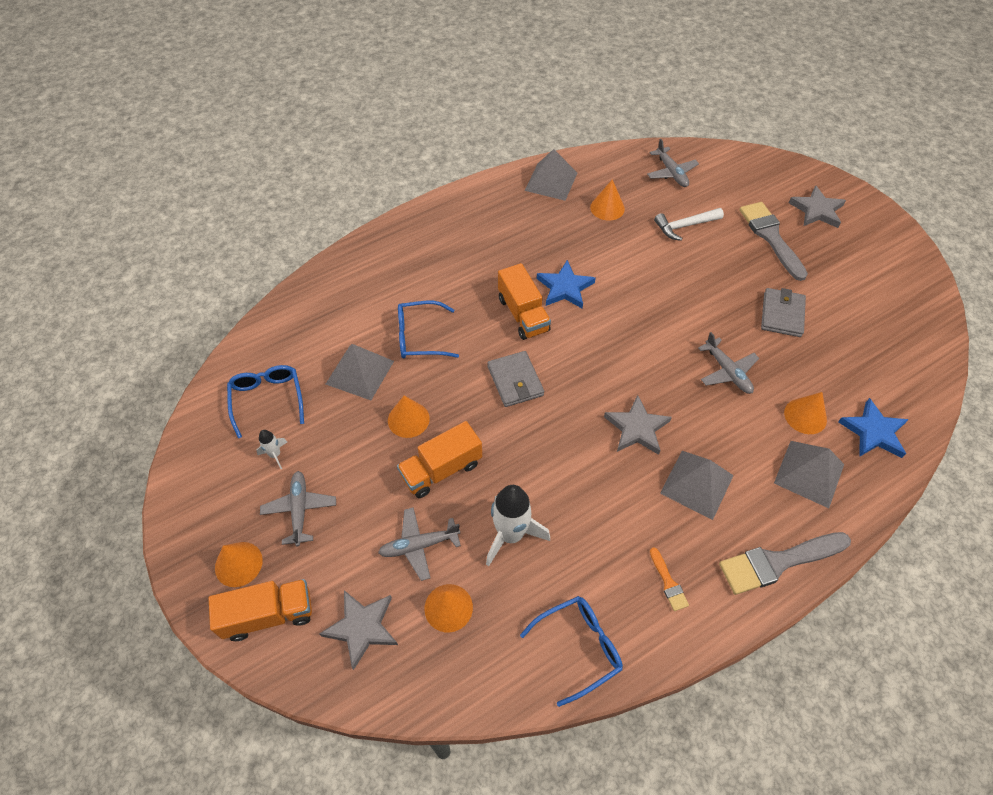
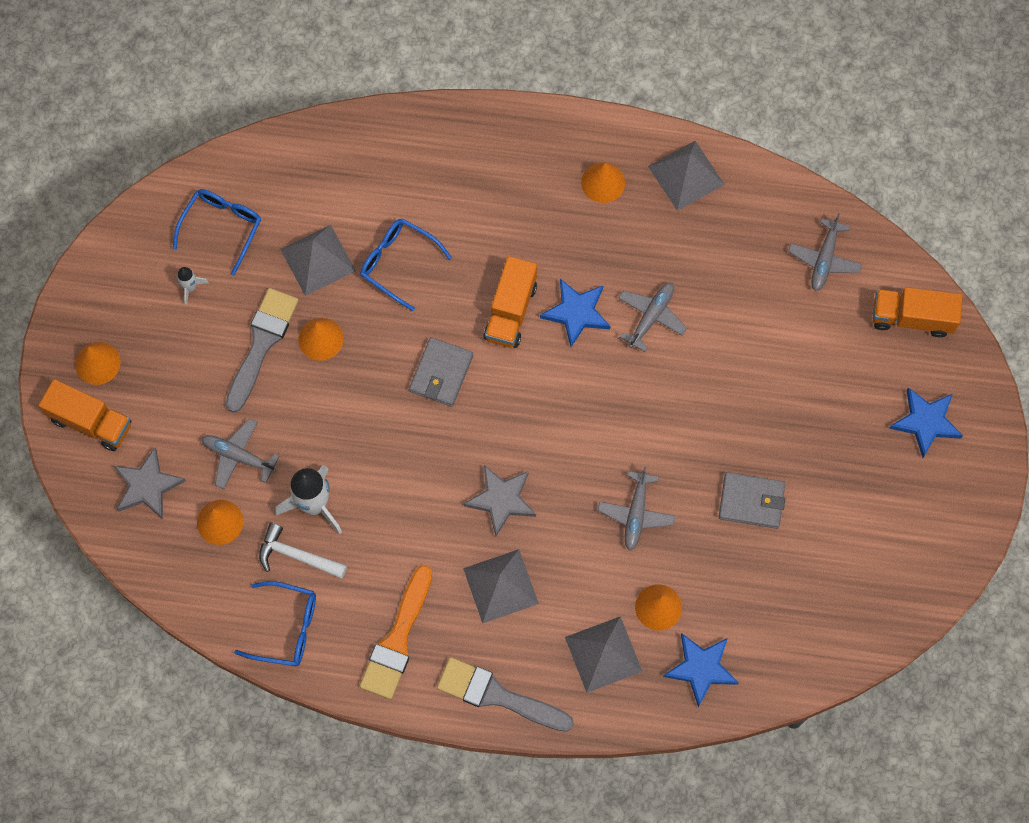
camera: 40 degrees right, 15 degrees up
(300, 510) = (173, 353): grey plane -> grey plane (651, 317)
(441, 469) = (308, 406): orange truck -> orange truck (912, 318)
(607, 208) = (710, 252): orange cone -> orange cone (603, 182)
(668, 582) = (397, 639): orange brush -> orange brush, size x2.12
(685, 226) = (766, 334): white hammer -> white hammer (297, 555)
(771, 237) = (839, 415): grey brush -> grey brush (261, 344)
(782, 314) = (751, 501): grey wallet -> grey wallet turned 45 degrees clockwise
(817, 210) = (926, 422): grey star -> blue star

